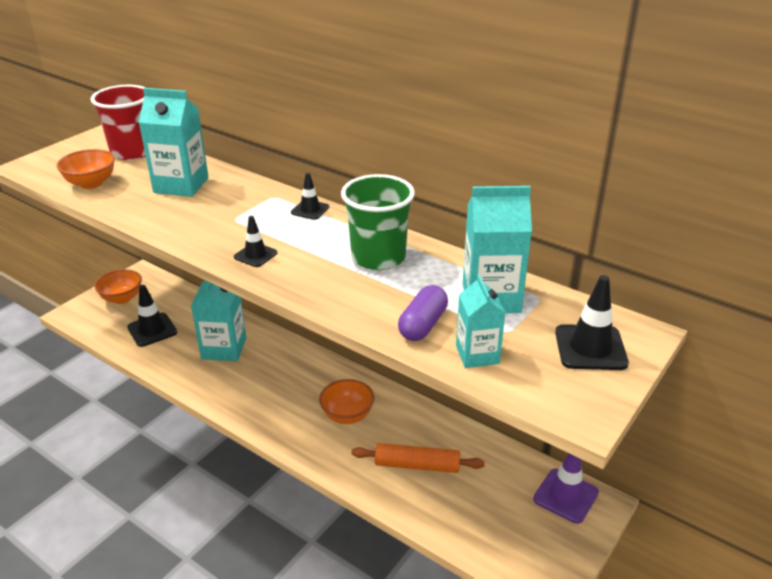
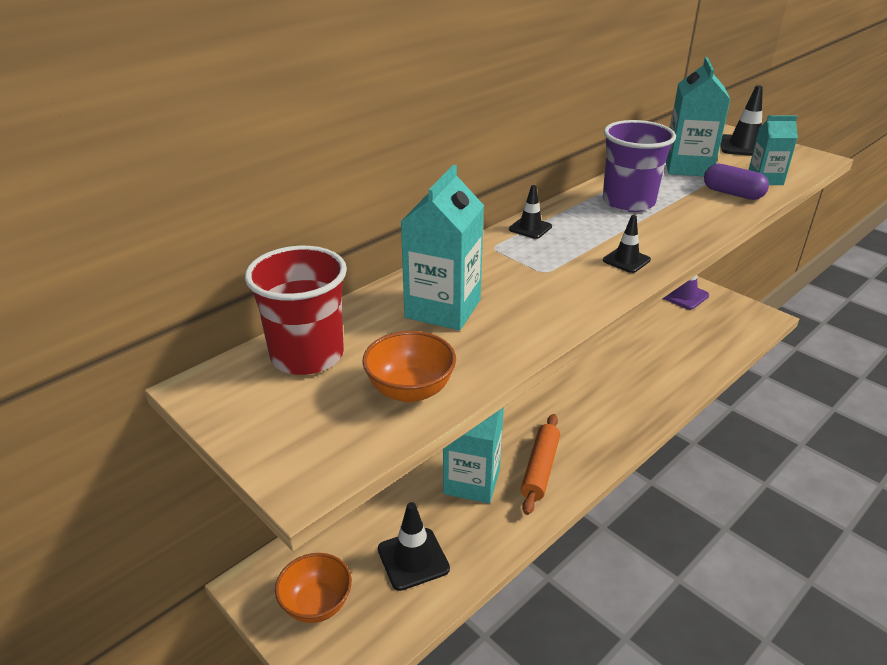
camera: 80 degrees left, 0 degrees up
(347, 415) = (596, 391): orange bowl -> none
(378, 257) = (628, 202): green cup -> purple cup
(417, 465) = (658, 358): orange rolling pin -> orange rolling pin (540, 469)

